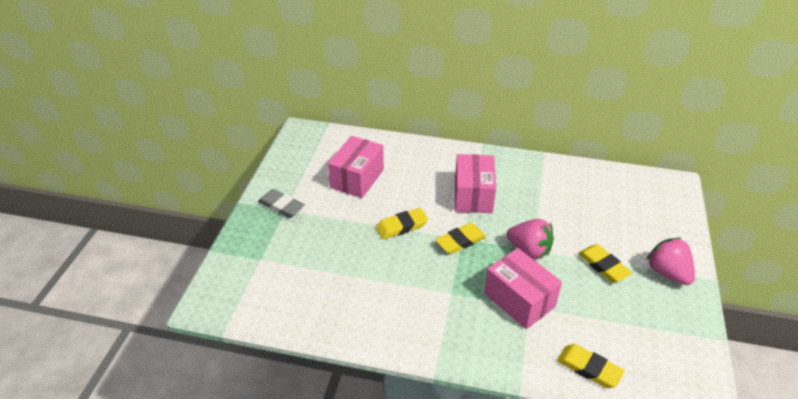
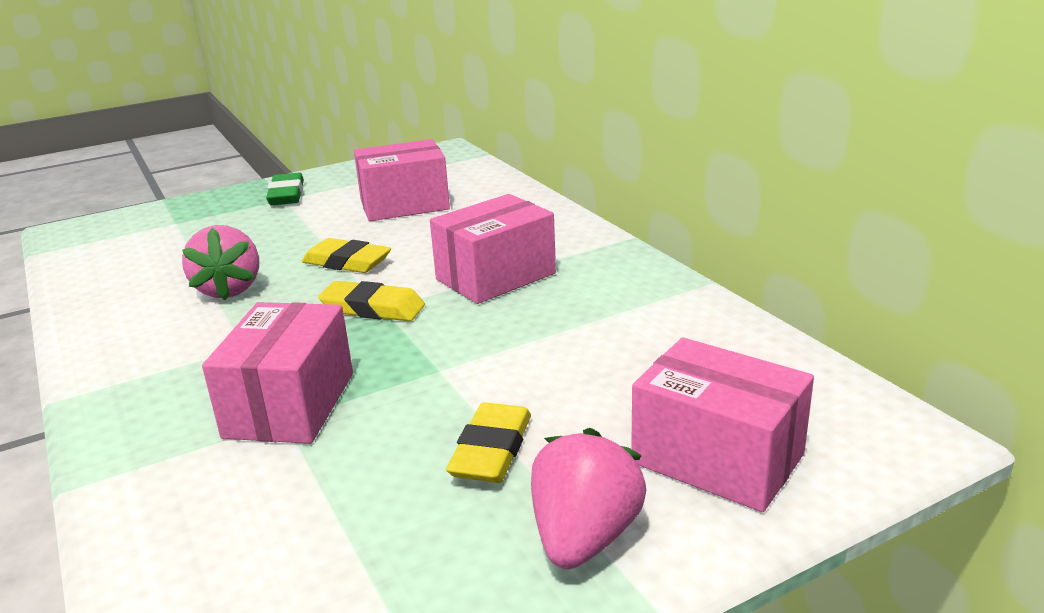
camera: 50 degrees right, 15 degrees down
(281, 206) = (286, 195): grey eraser -> green eraser
(529, 250) = (431, 365): pink strawberry -> pink strawberry (229, 289)
(589, 368) = (171, 545): yellow eraser -> none
(653, 224) = (717, 458): none -> pink box

